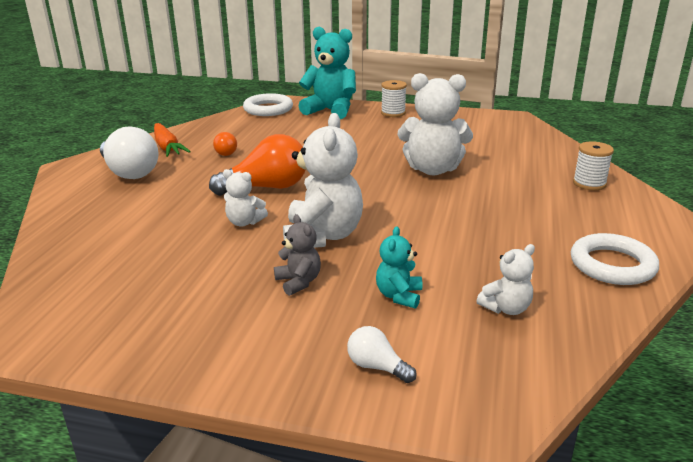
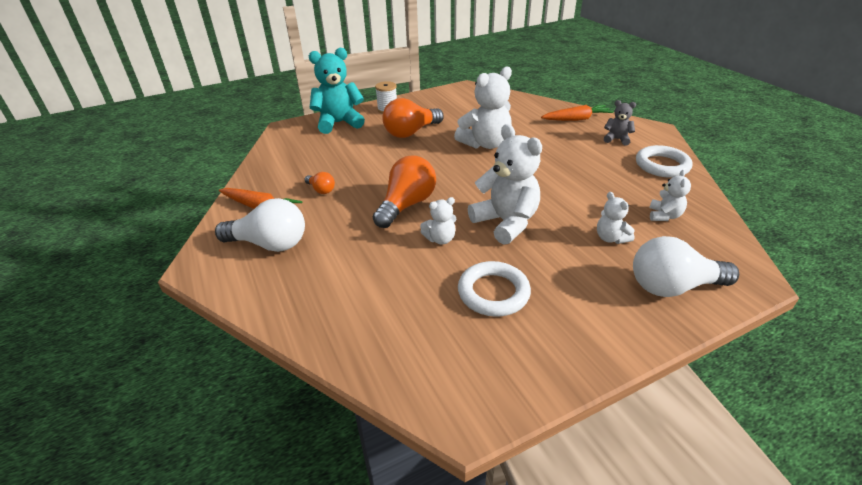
camera: 40 degrees left, 10 degrees up
(268, 109) = (285, 139): white ring -> white ring (493, 292)
(298, 282) = (548, 261): grey teddy bear -> grey teddy bear (616, 139)
(377, 367) = (672, 286): white light bulb -> white light bulb, size x2.03
(379, 137) = (411, 132): none -> orange light bulb
(399, 296) = (610, 238): turquoise teddy bear -> white teddy bear
(589, 183) = (576, 119): white spool -> orange carrot

